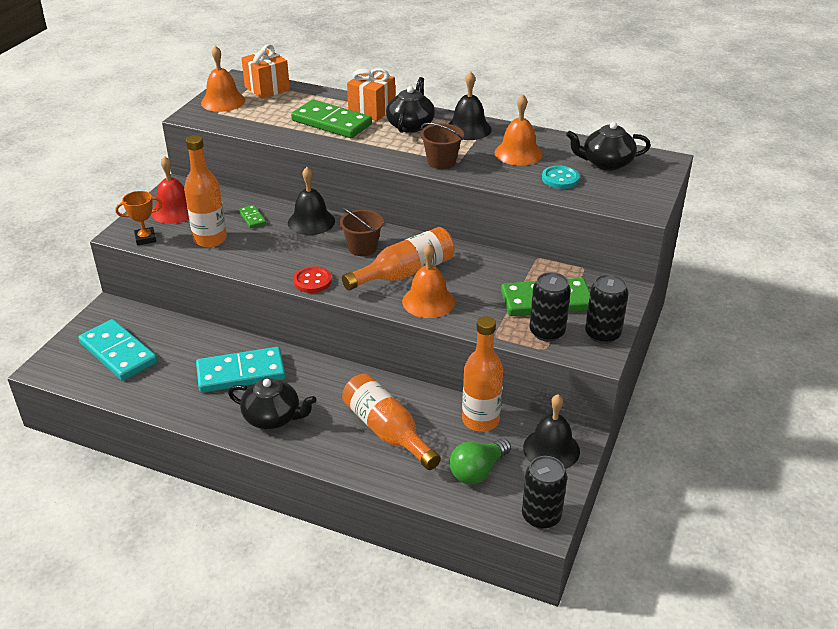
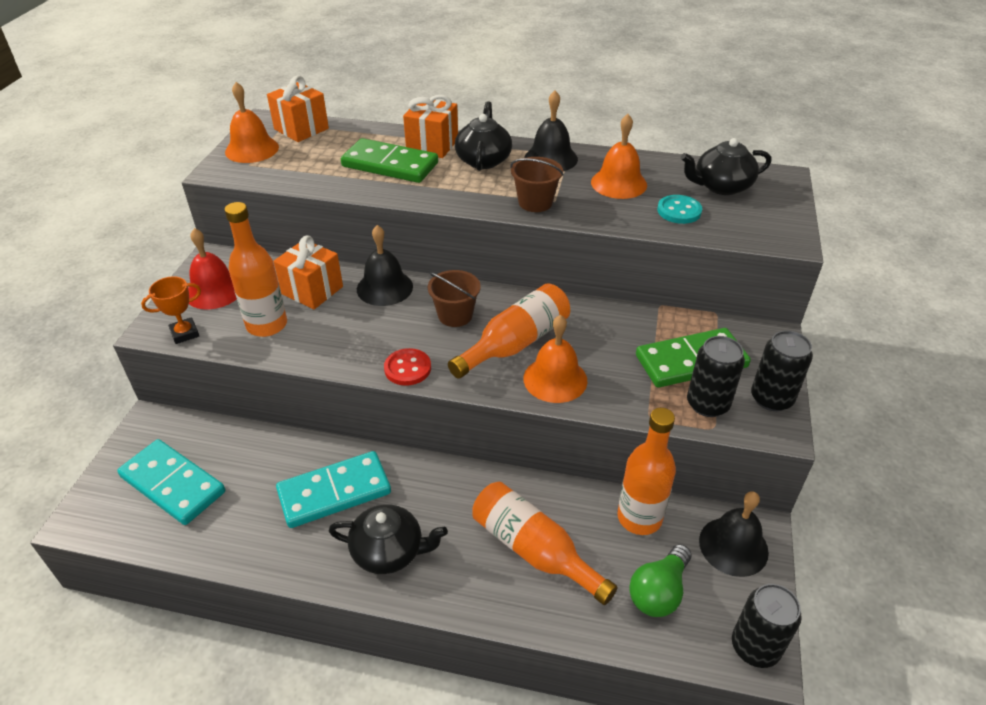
camera: 10 degrees left, 5 degrees up
(252, 218) = (312, 290): green domino -> orange gift

